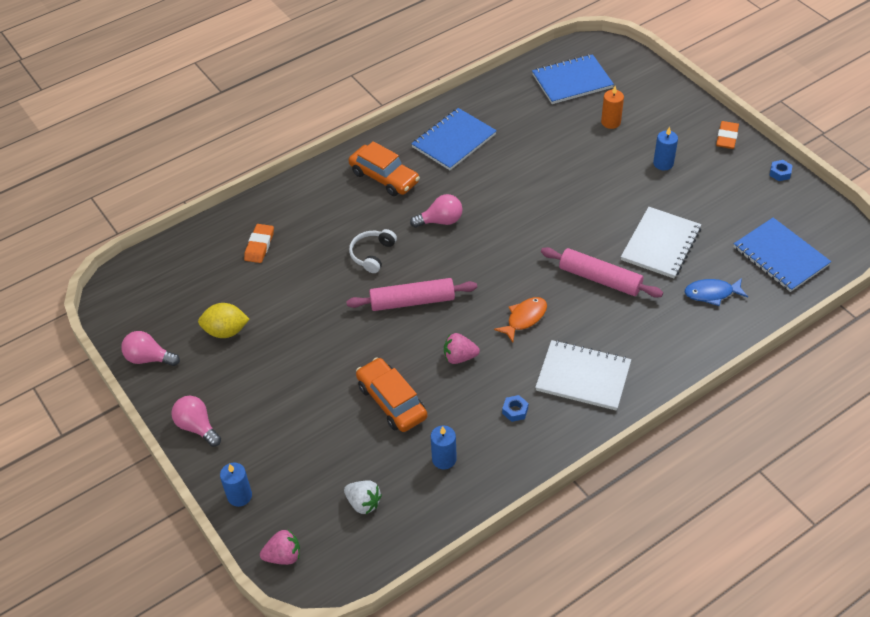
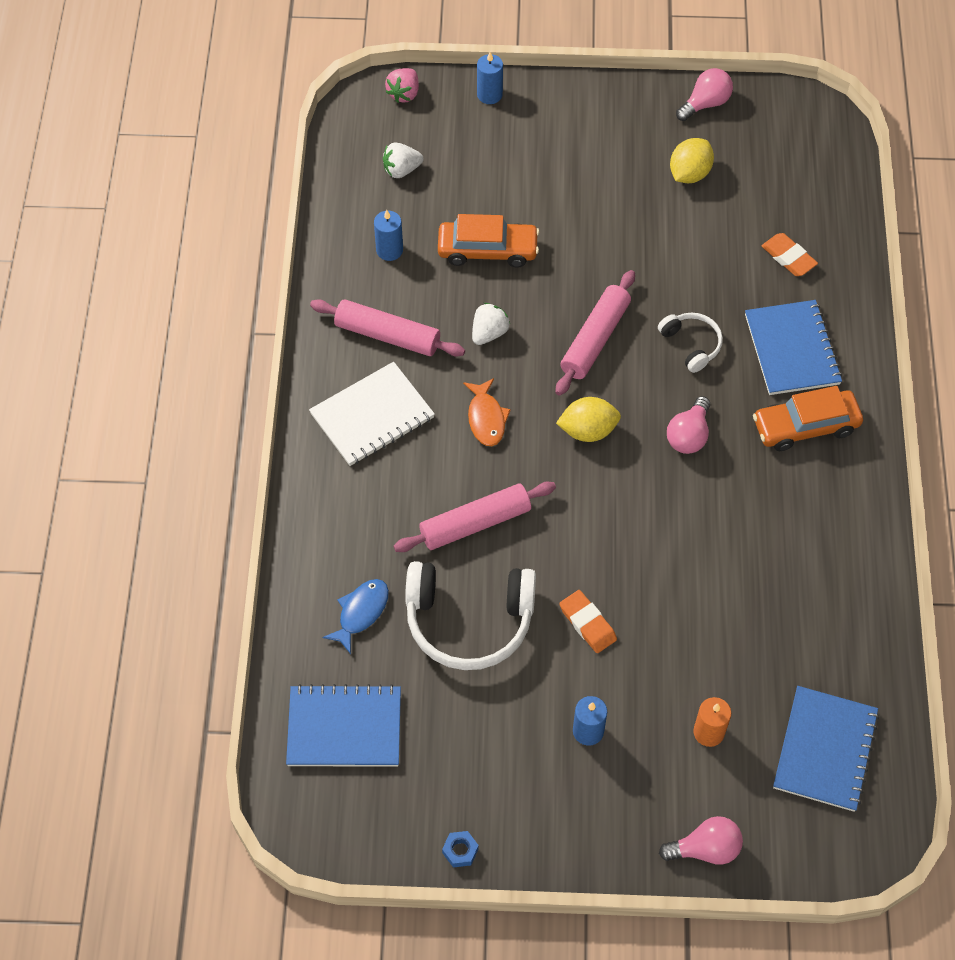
camera: 125 degrees right, 10 degrees up
(197, 427) = (590, 101): pink light bulb -> pink light bulb (705, 849)
(454, 141) = (813, 535): blue notebook -> blue notebook (792, 349)
(459, 357) = (489, 333): pink strawberry -> white strawberry
(483, 266) = (588, 430): none -> yellow lemon
(515, 411) = (388, 335): blue nut -> pink rolling pin
(661, 244) = (469, 621): white notebook -> white headphones
(727, 137) = (570, 846): orange eraser -> orange eraser (587, 623)

